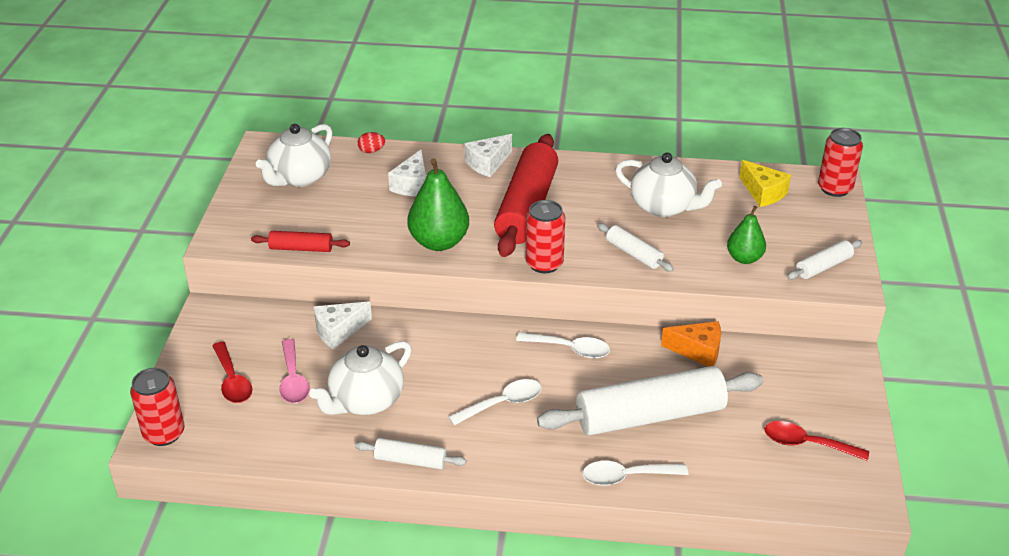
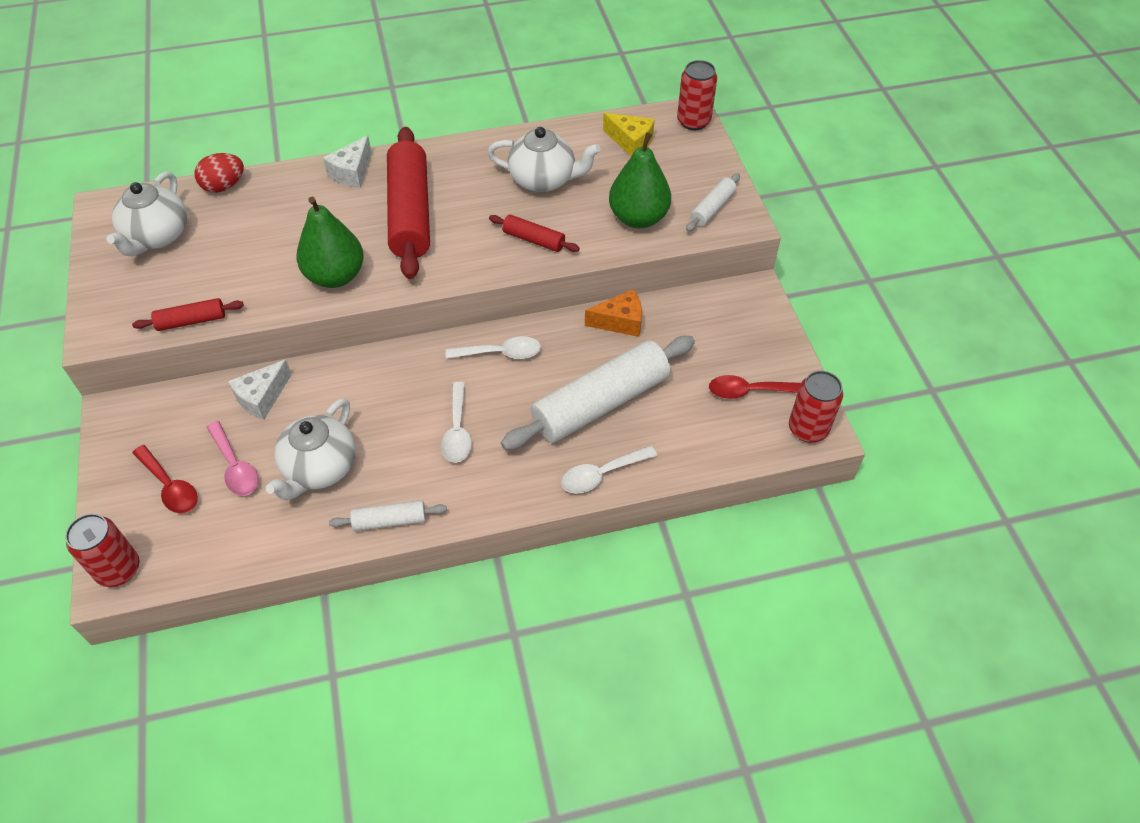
camera: 20 degrees left, 15 degrees up
(371, 151) = (224, 186): red egg -> red egg, size x1.63
(412, 185) = (283, 216): white cheese -> none
(503, 403) = (457, 431): white spoon -> white spoon turned 135 degrees clockwise
(544, 263) = (451, 273): red can -> red can (808, 429)
(634, 254) = (533, 240): white rolling pin -> red rolling pin
(744, 258) = (638, 218): green pear -> green pear, size x1.63

